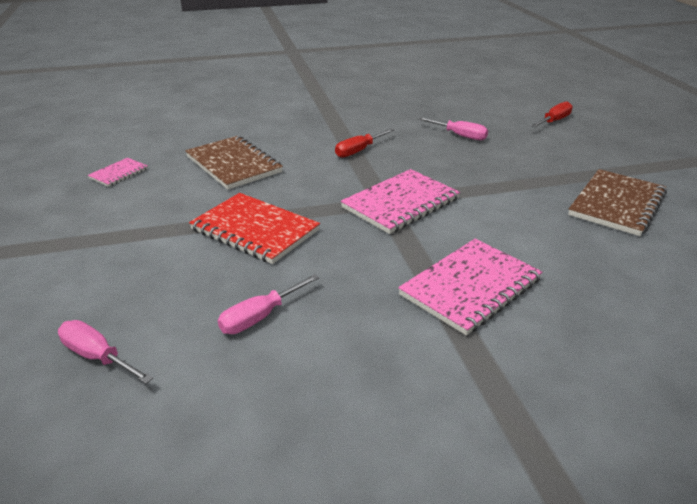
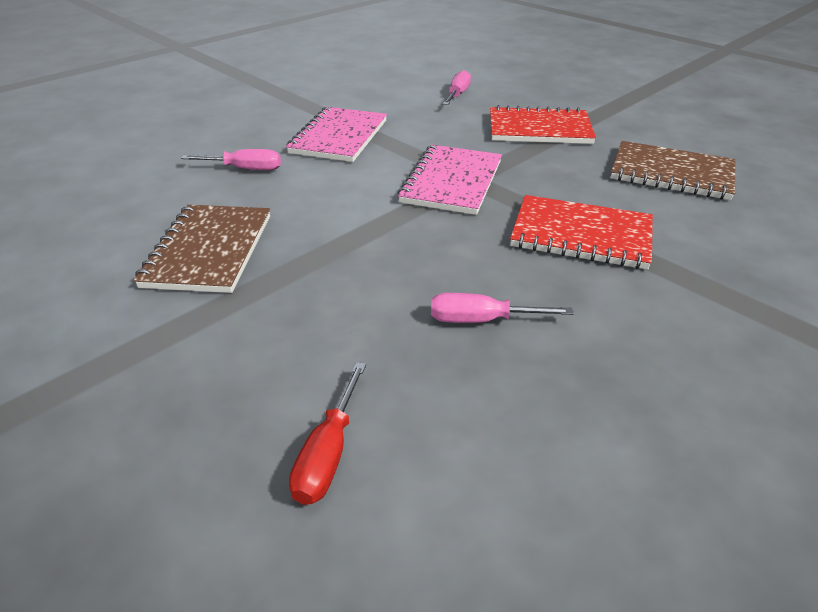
camera: 150 degrees right, 5 degrees up
(97, 356) = (511, 68): pink screwdriver -> pink screwdriver (245, 169)
(119, 173) = (738, 136): pink notebook -> none
(358, 151) = (581, 235): red screwdriver -> red notebook

